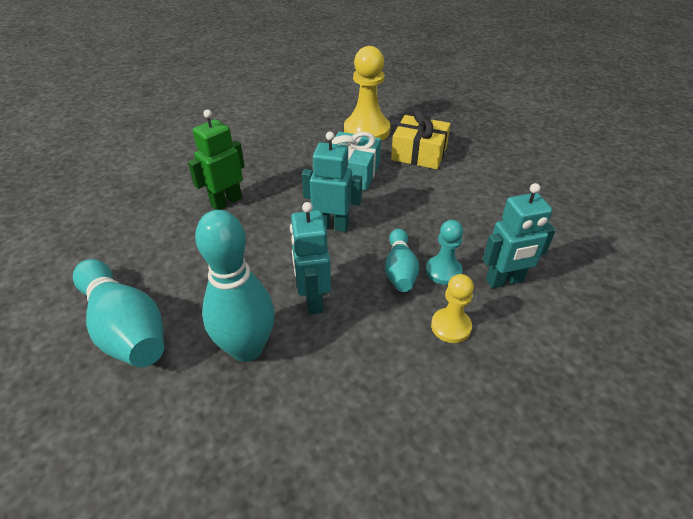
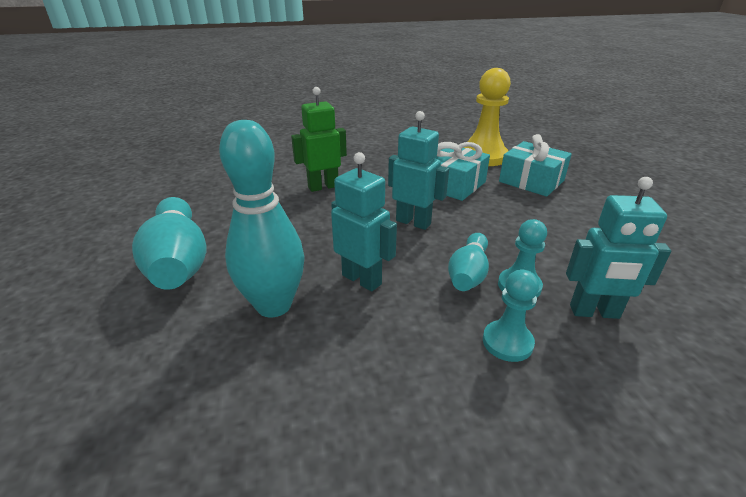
camera: 20 degrees right, 10 degrees down
(313, 300) = (362, 279): turquoise robot -> turquoise robot turned 120 degrees clockwise
(419, 153) = (531, 181): yellow gift -> turquoise gift
(451, 326) = (507, 342): yellow pawn -> turquoise pawn

